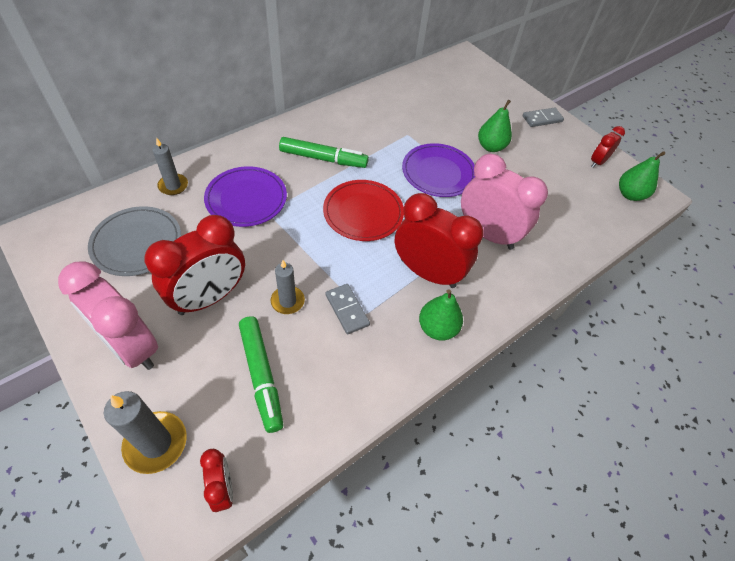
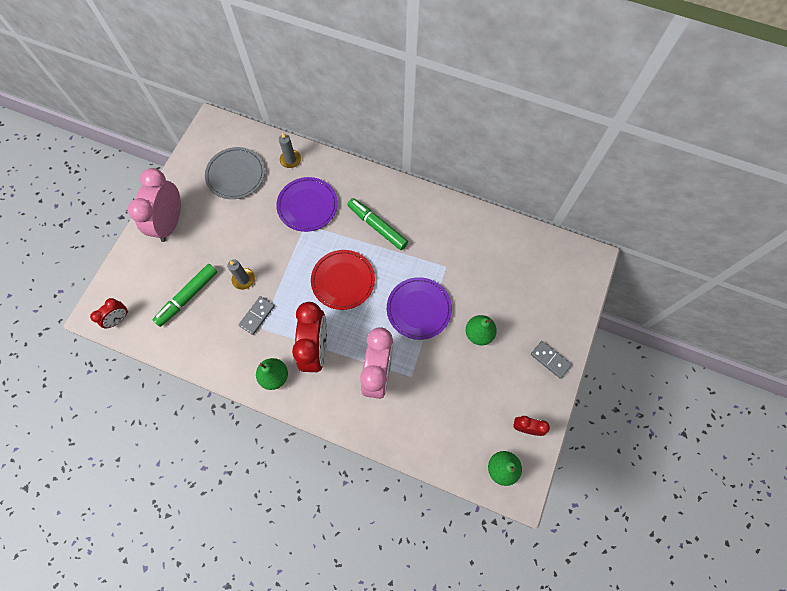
camera: 65 degrees right, 15 degrees up
(156, 443) = (126, 273): grey candle -> none
(209, 297) = (222, 237): red clock -> none
(323, 158) = (377, 226): green marker -> green marker turned 150 degrees clockwise

